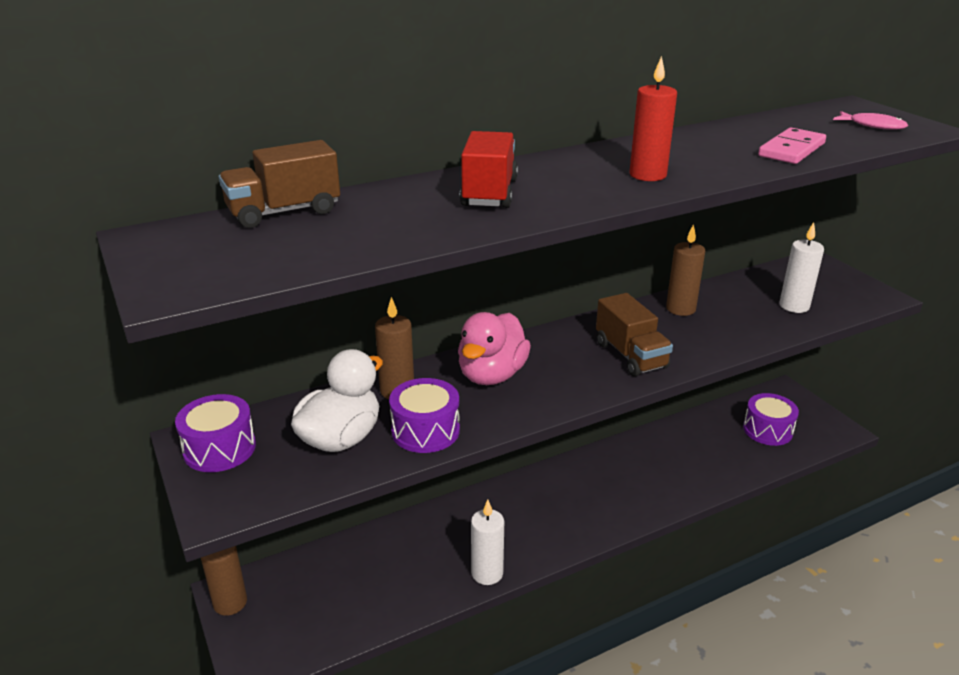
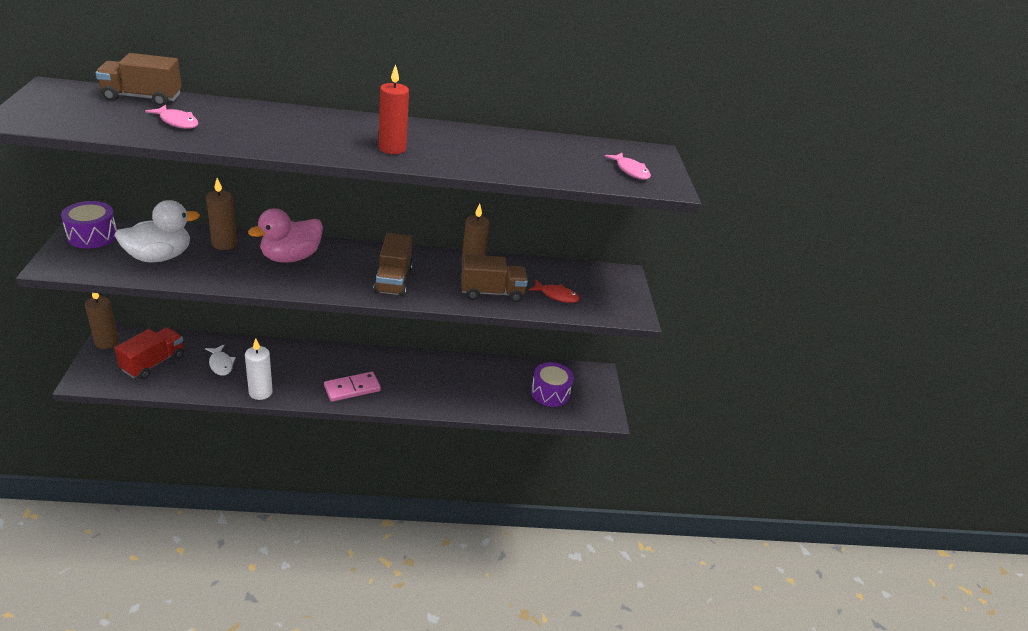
camera: 20 degrees right, 5 degrees up
(378, 224) = (177, 122): none -> pink fish
(404, 561) = (221, 364): none -> white fish
(425, 430) = (209, 272): purple drum -> none
(489, 193) = (273, 126): red truck -> red truck (153, 363)
(736, 327) = (491, 292): none -> brown truck
(792, 150) = (527, 166): pink domino -> pink domino (352, 388)
(794, 306) = (556, 295): white candle -> red fish

